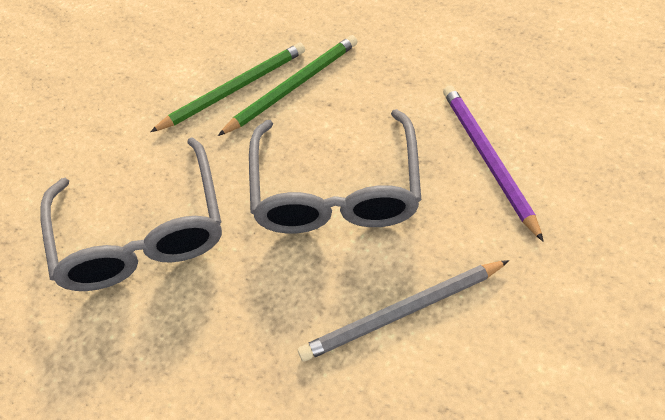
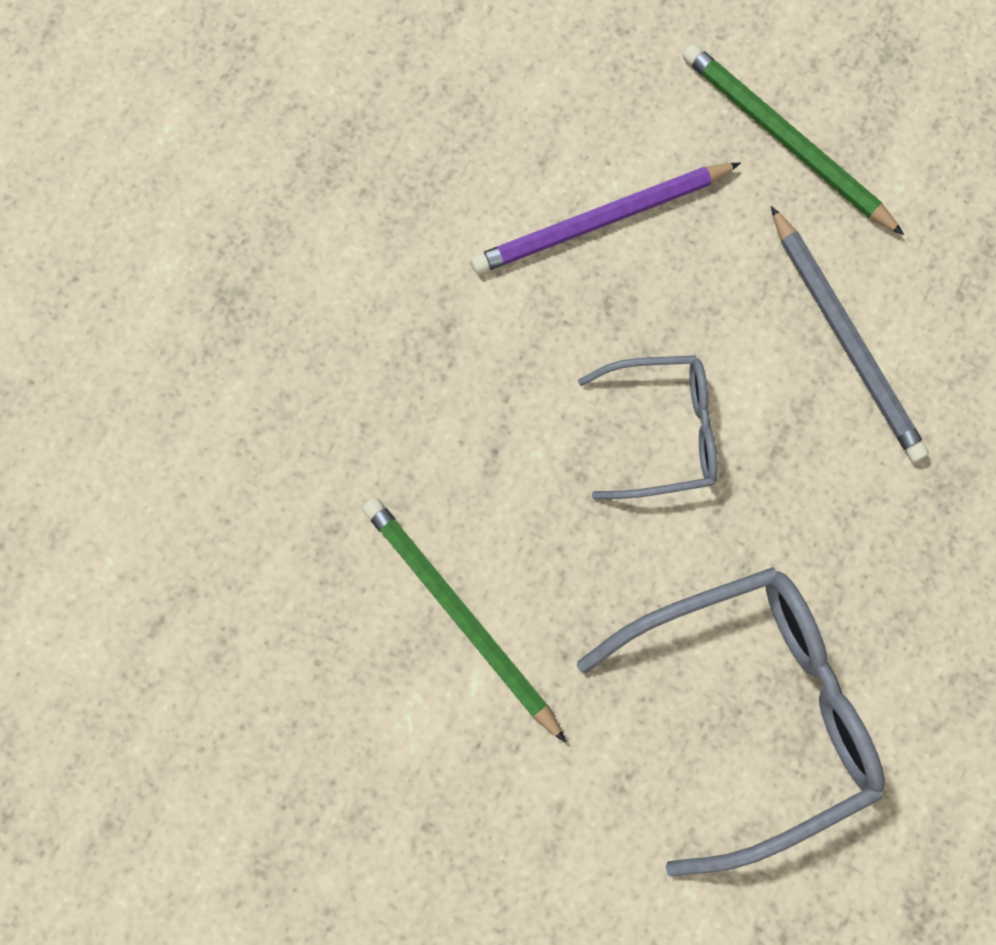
camera: 100 degrees left, 20 degrees up
(293, 87) = (456, 514): green pencil -> green pencil (786, 141)
(335, 188) = (661, 431): grey glasses -> grey glasses, size x0.57

